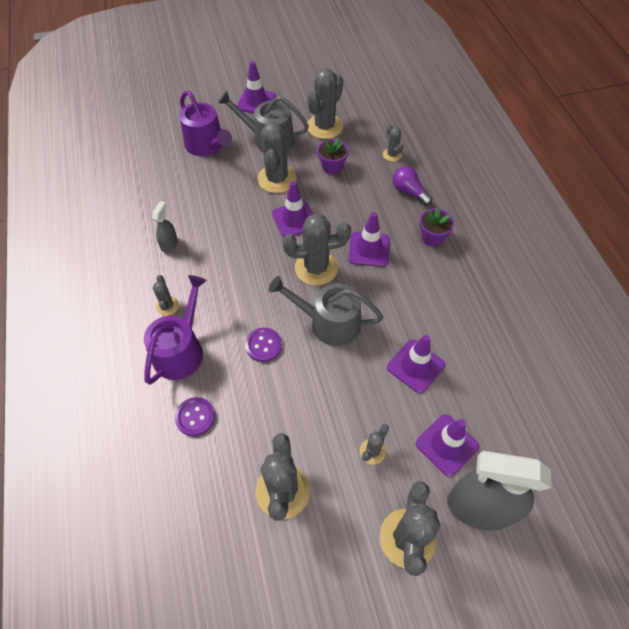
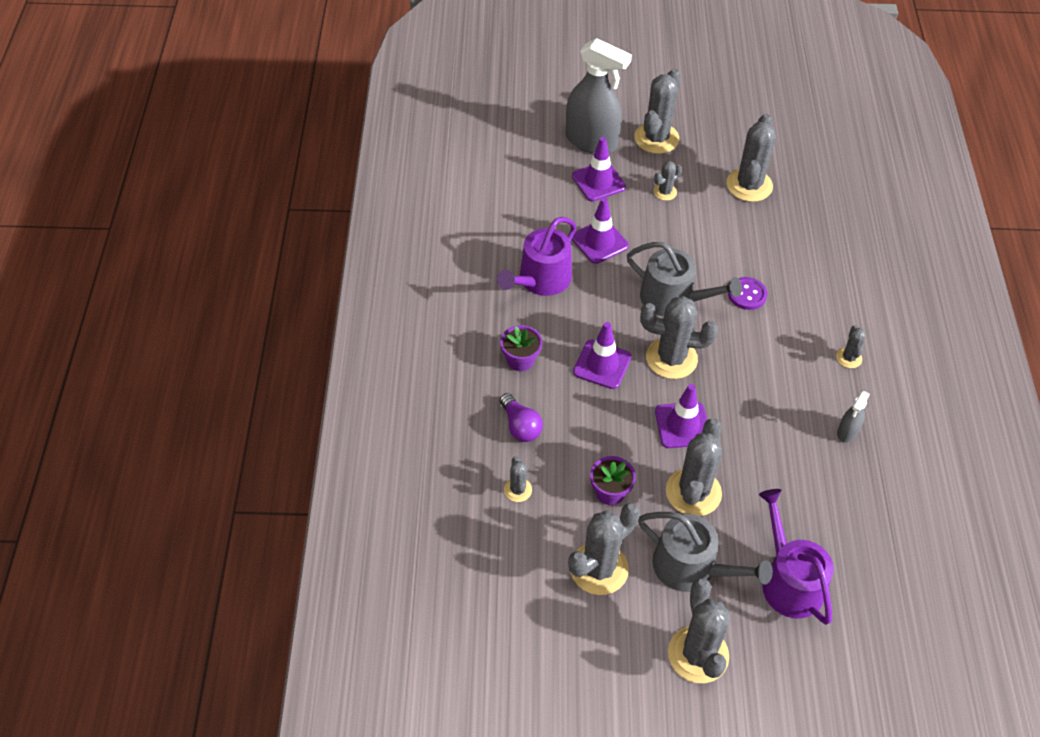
camera: 165 degrees left, 5 degrees down
(181, 350) = (834, 310): purple watering can -> purple watering can (540, 280)
(195, 417) = (821, 251): purple button -> none
(256, 102) = (698, 654): purple traffic cone -> grey cactus

